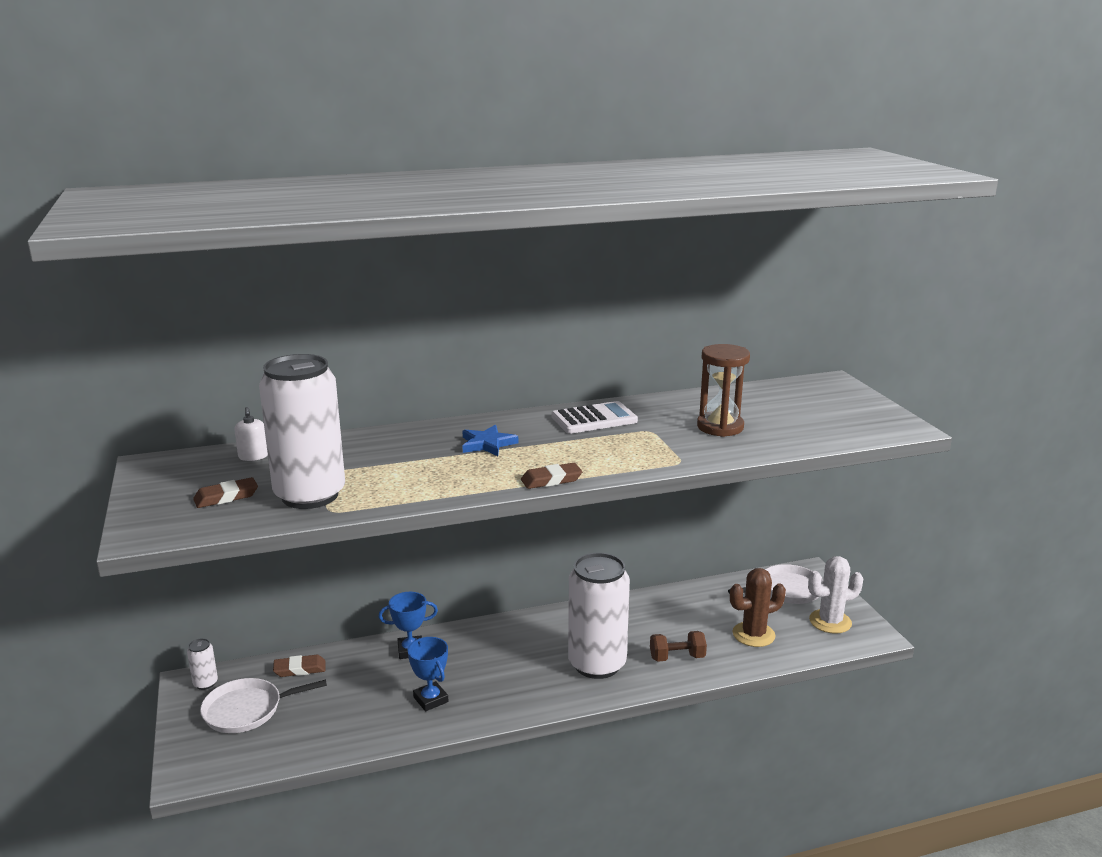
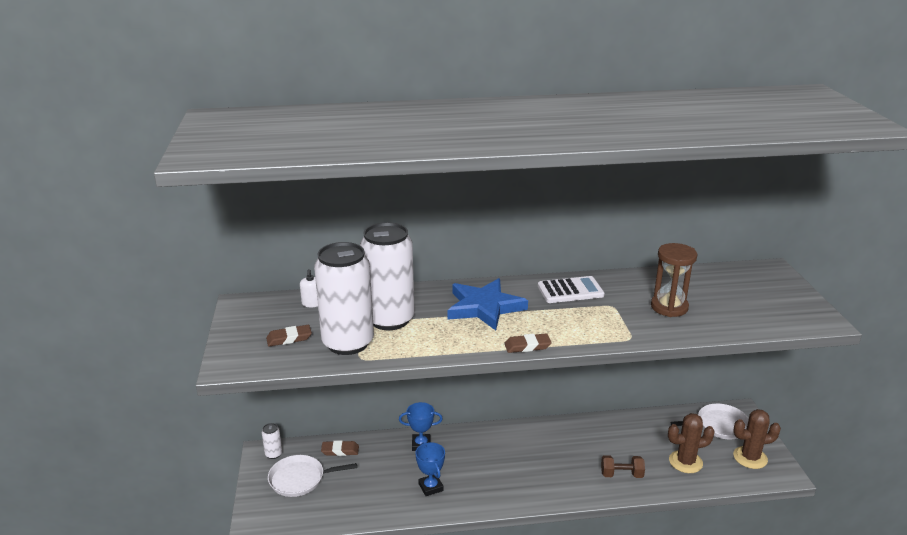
camera: 10 degrees right, 5 degrees up
(487, 444) = (484, 307): blue star -> blue star, size x1.83
(597, 664) = (558, 473): white can -> white can (389, 319)
(830, 622) = (750, 458): white cactus -> brown cactus

